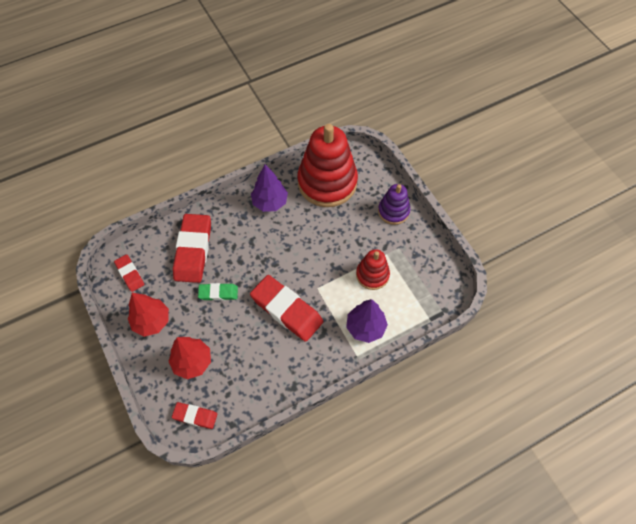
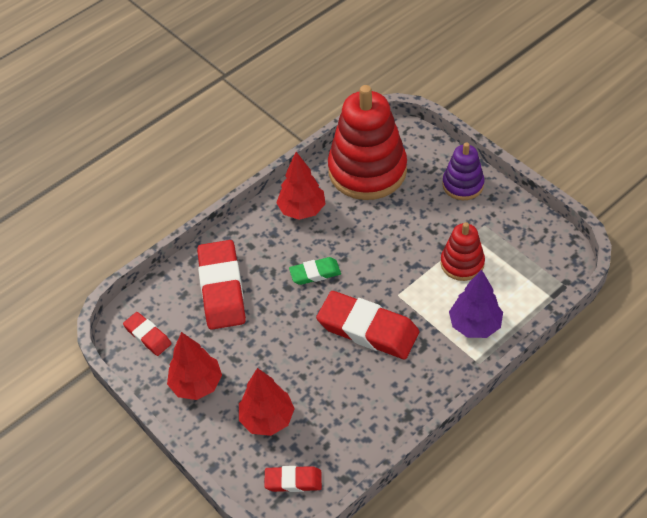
camera: 10 degrees left, 10 degrees down
(218, 293) = (272, 330): green eraser -> green eraser (315, 273)
(270, 202) = (302, 210): purple tree -> red tree

